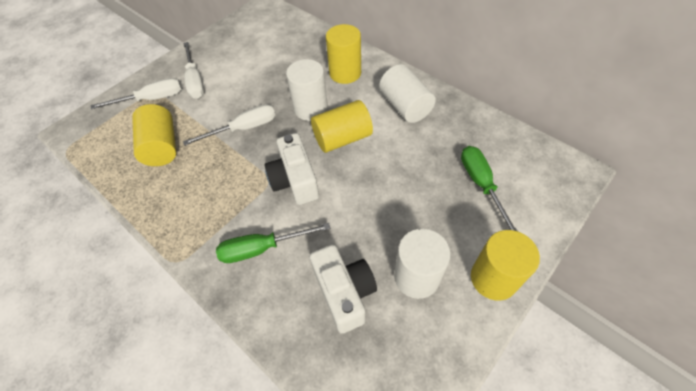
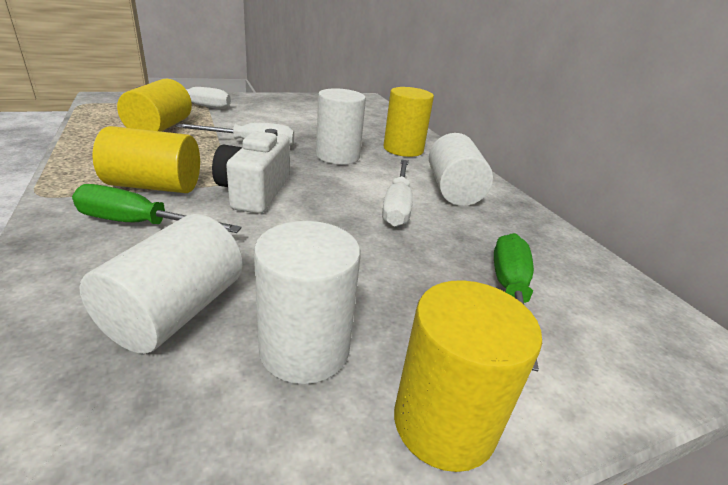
camera: 20 degrees right, 25 degrees down
(195, 81) = (247, 109): white screwdriver -> white screwdriver (397, 206)
(342, 138) = (349, 185): yellow cylinder -> yellow cylinder (154, 186)
(344, 292) = (175, 312): white camera -> white cylinder

